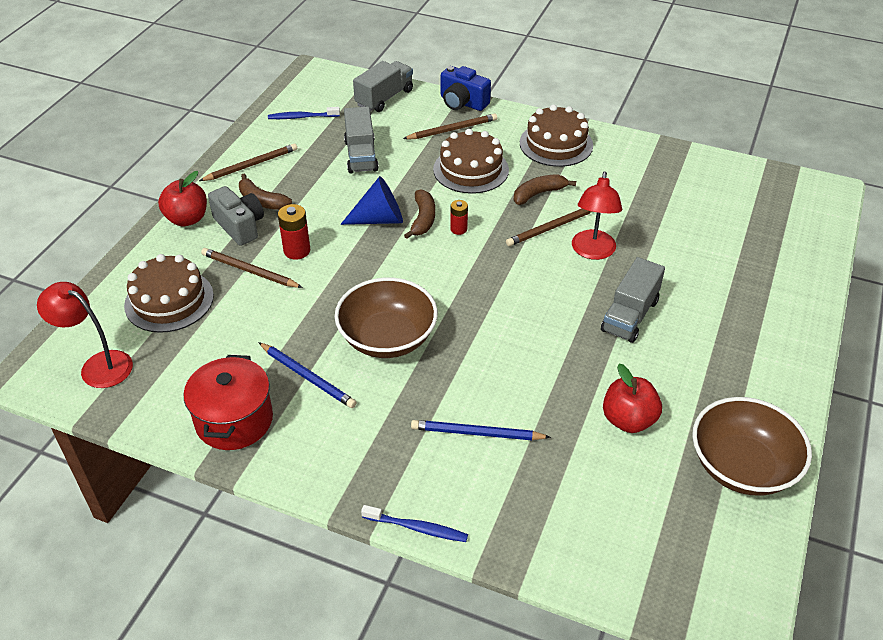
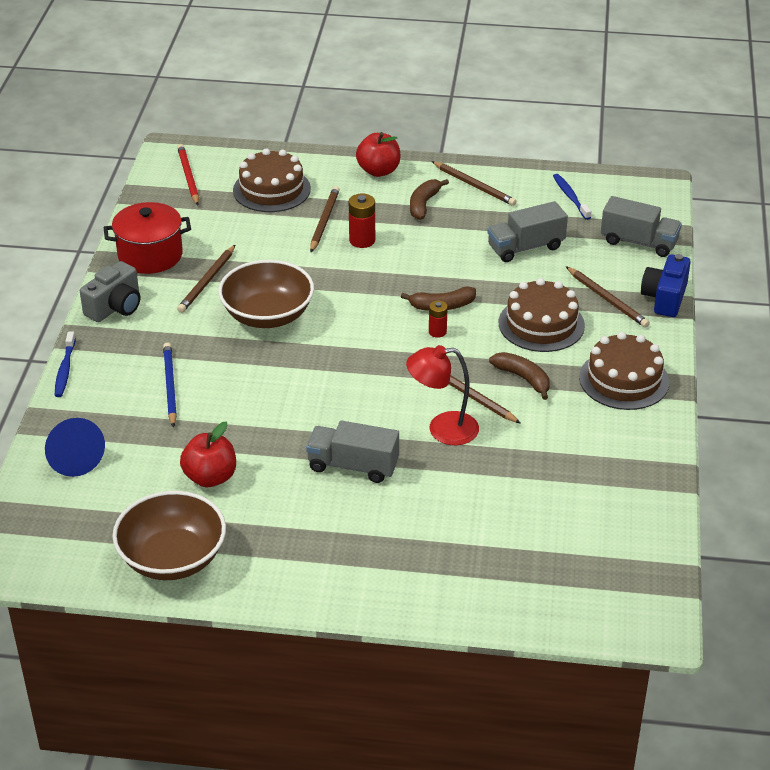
camera: 75 degrees right, 5 degrees down
(98, 365) = (188, 177): red lamp -> red pencil
(240, 226) = (381, 201): grey camera -> grey camera (115, 307)
(308, 377) = (207, 281): blue pencil -> brown pencil
(379, 219) = (429, 279): blue cone -> blue cone (73, 458)

